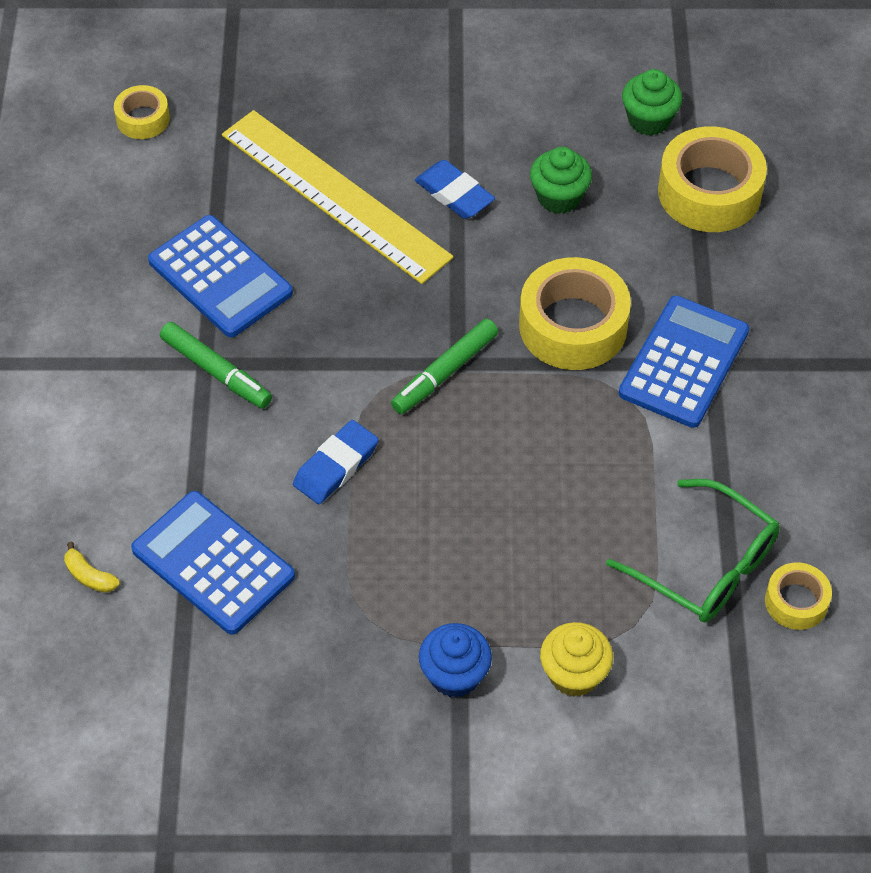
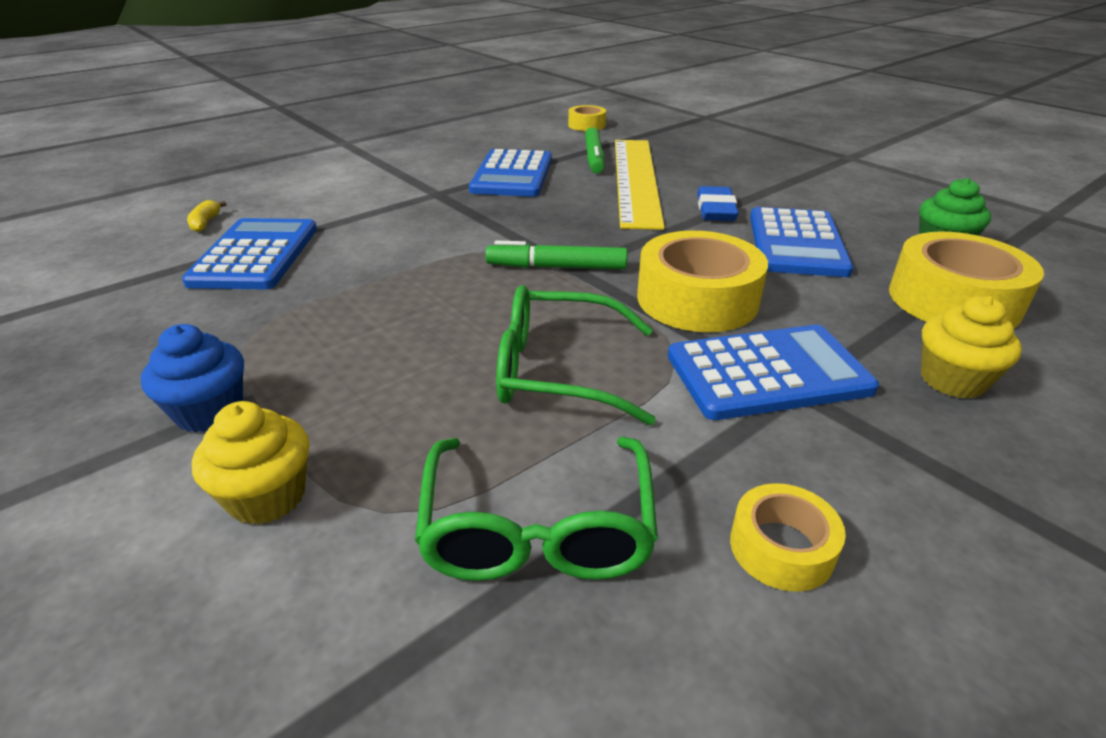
camera: 50 degrees right, 20 degrees down
(216, 372) = (434, 198): green marker -> green marker (594, 158)
(336, 466) = (404, 262): blue eraser -> none
(559, 197) = (796, 243): green cupcake -> blue calculator
(582, 465) = (558, 370): none -> green glasses
(771, 283) = (952, 380): none -> yellow cupcake
(796, 601) = (580, 668): yellow tape -> yellow tape (781, 548)

